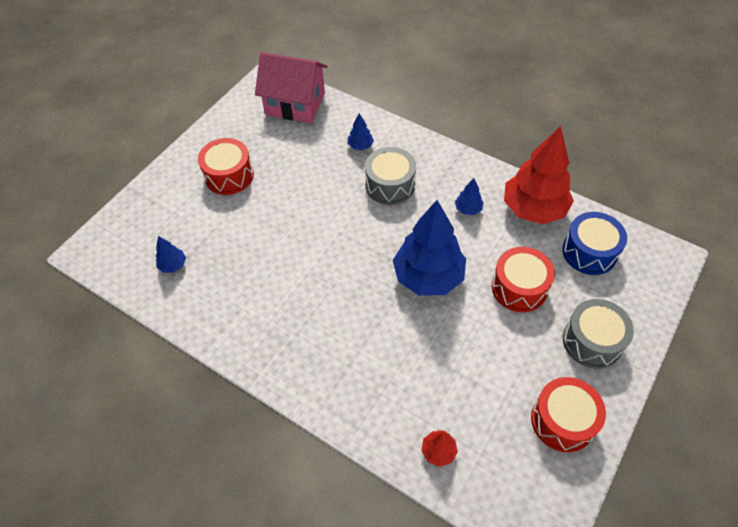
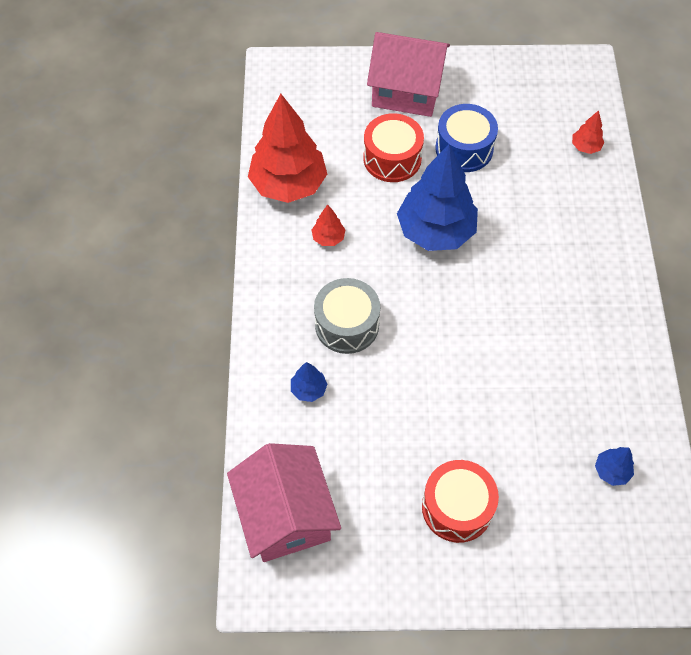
camera: 125 degrees left, 5 degrees up
(468, 209) = (328, 238): blue tree -> red tree
(562, 421) = (493, 85): red drum -> none
(589, 252) = (311, 124): blue drum -> blue drum (464, 149)
(592, 341) = (406, 91): grey drum -> pink house

